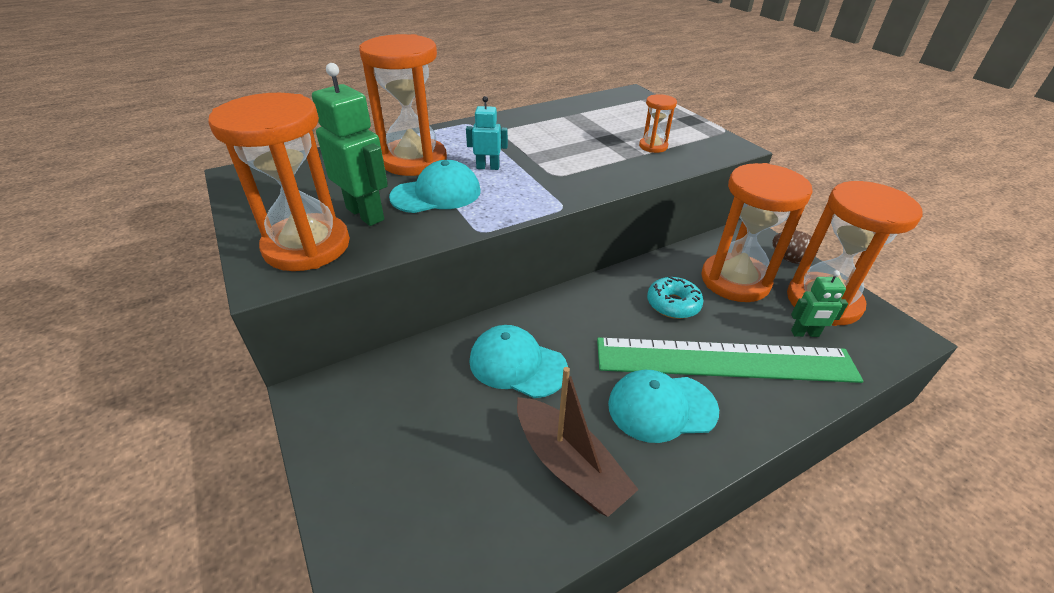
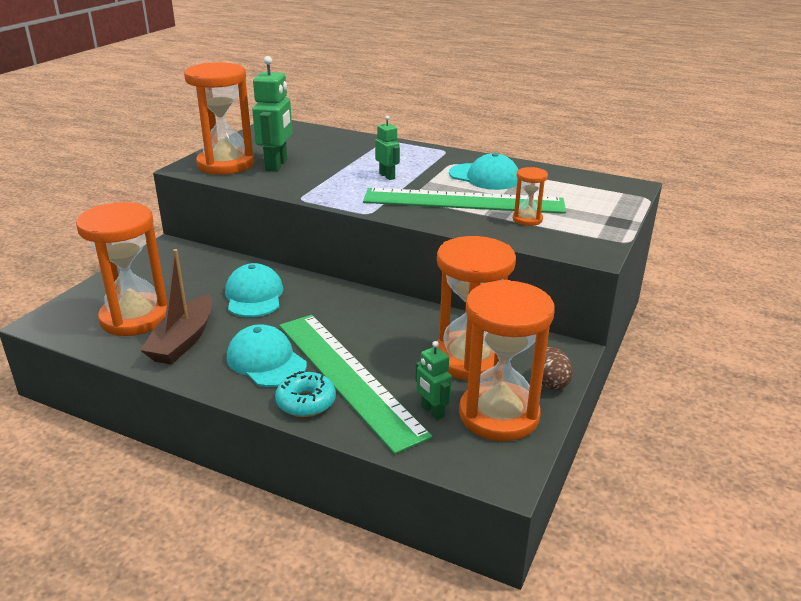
camera: 55 degrees right, 10 degrees down
(414, 161) = (360, 154): orange hourglass -> orange hourglass (135, 318)
(436, 194) = (327, 174): turquoise cap -> turquoise cap (484, 177)
(488, 167) = (387, 176): turquoise robot -> green robot
(589, 156) = (463, 201): none -> green ruler
(673, 304) = (393, 337): turquoise donut -> turquoise donut (306, 402)

